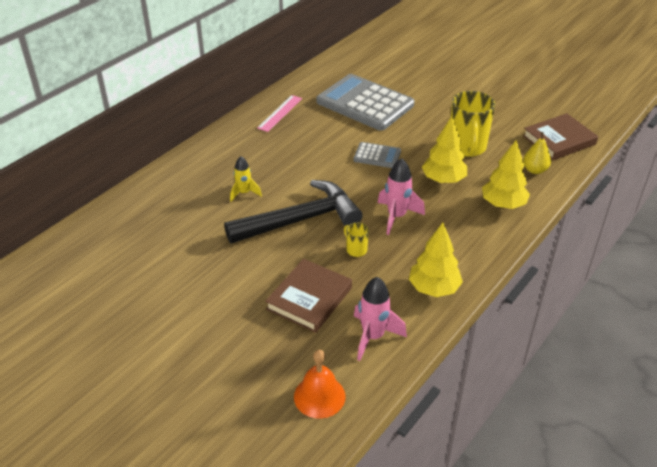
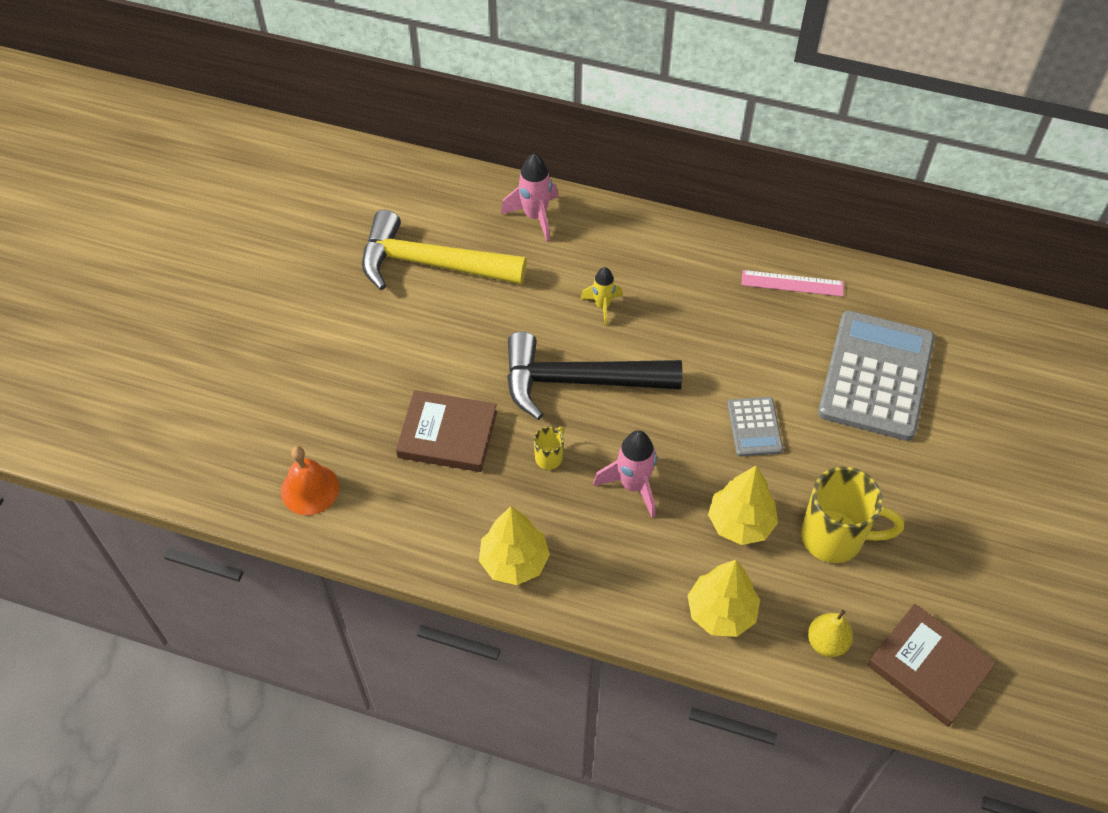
camera: 70 degrees right, 15 degrees up
(142, 270) = (431, 264): none -> yellow hammer
(300, 220) = (578, 381): black hammer -> black hammer turned 135 degrees clockwise
(373, 337) = (411, 516): pink rocket -> pink rocket (535, 216)
(467, 148) = (835, 537): yellow mug -> yellow mug turned 150 degrees counterclockwise

